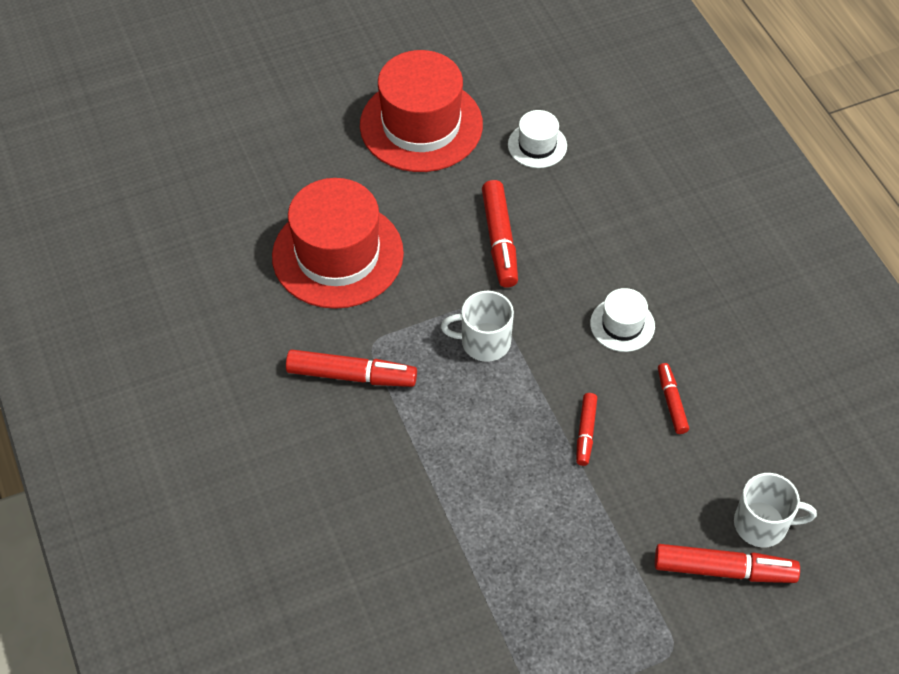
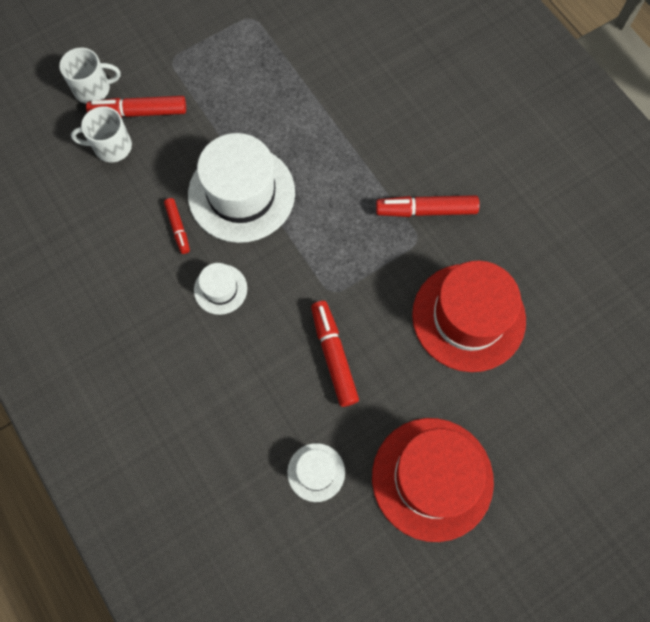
camera: 170 degrees right, 15 degrees up
(484, 342) = (330, 255): white mug -> white mug (93, 89)
(586, 432) = (241, 193): red marker -> white hat

